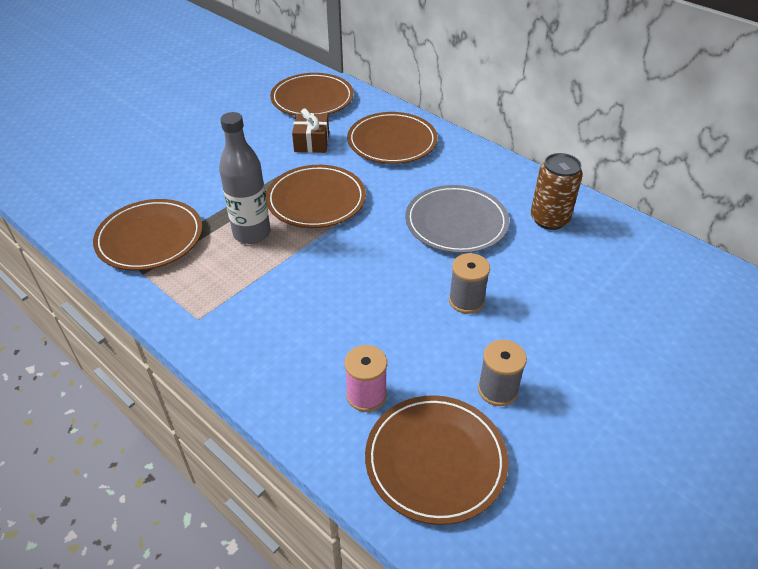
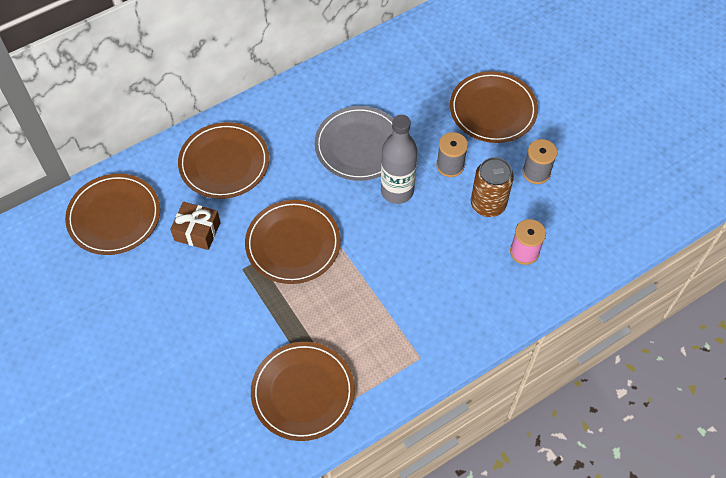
camera: 75 degrees left, 15 degrees up
(252, 233) = (324, 304): grey bottle -> grey bottle (397, 191)
(435, 460) = (584, 224): brown plate -> brown plate (493, 110)
(549, 219) = (375, 82): brown can -> brown can (488, 204)

